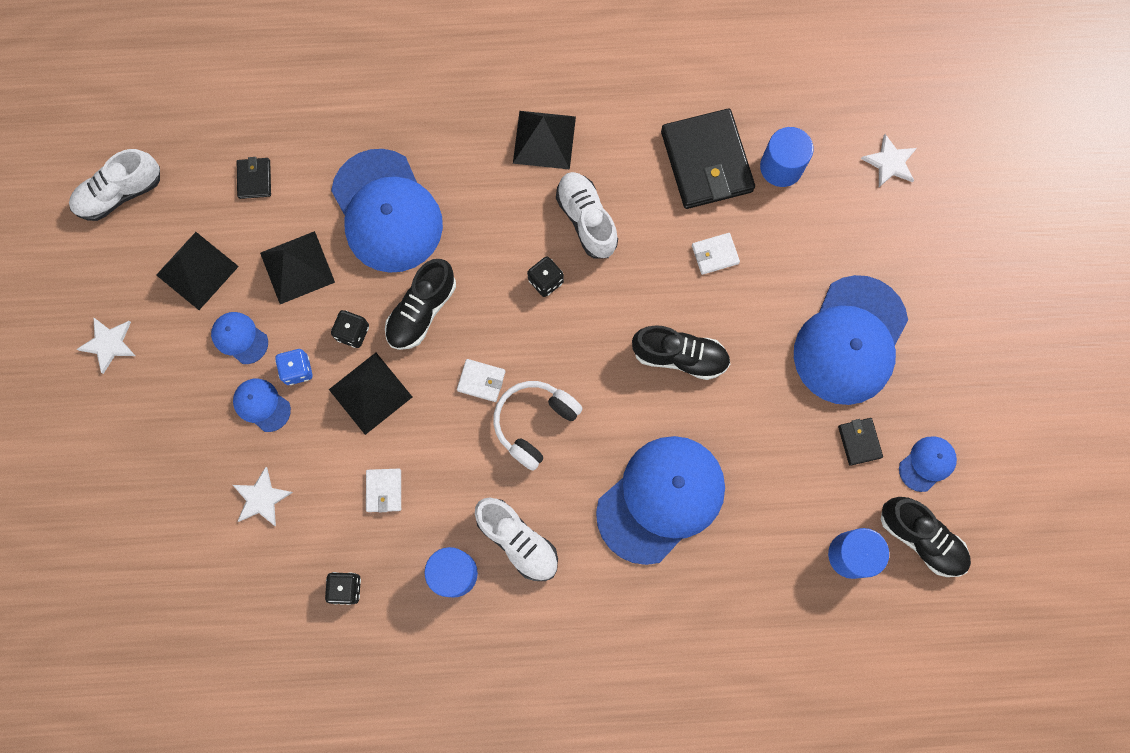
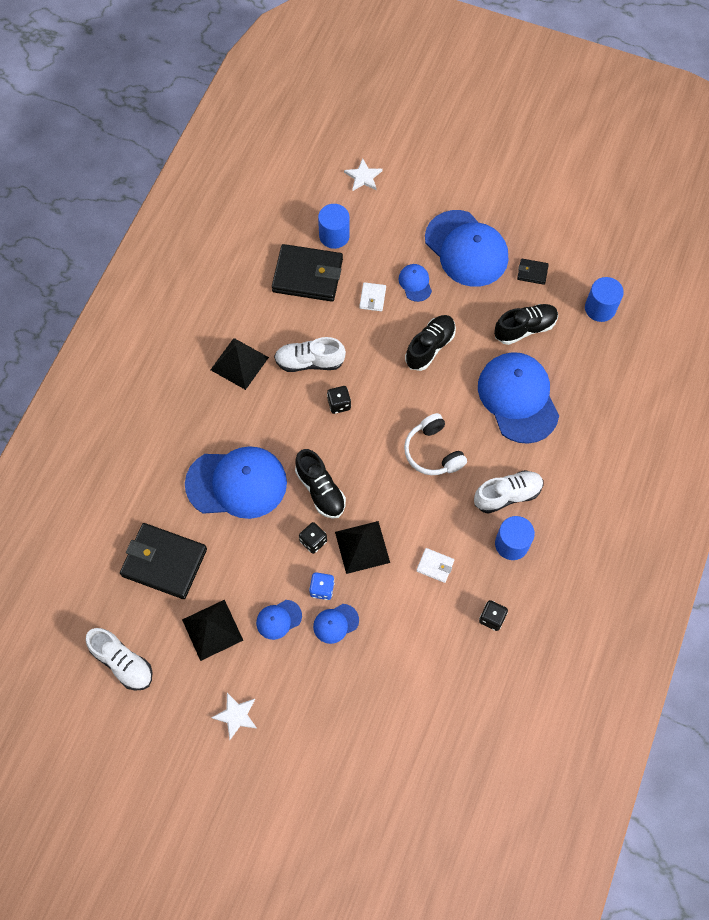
camera: 65 degrees left, 10 degrees down
(120, 193) = (122, 662): white shoe -> white shoe turned 45 degrees counterclockwise
(254, 179) = (164, 562): black wallet -> black wallet, size x2.23
(261, 498) = (403, 650): white star -> none
(297, 267) = (246, 559): black pyramid -> none
(481, 381) = (388, 472): white wallet -> none
(920, 538) = (606, 267): black shoe -> black shoe (525, 328)
(927, 463) = (562, 243): blue cap -> blue cap (415, 283)

